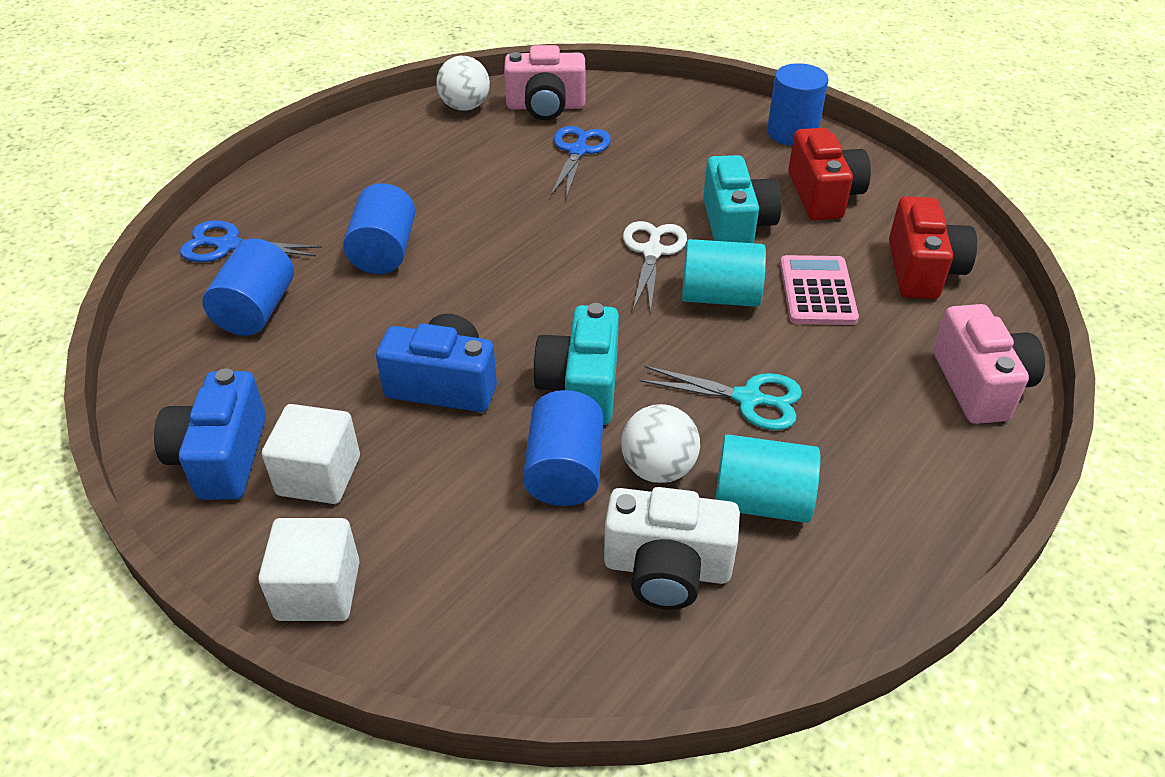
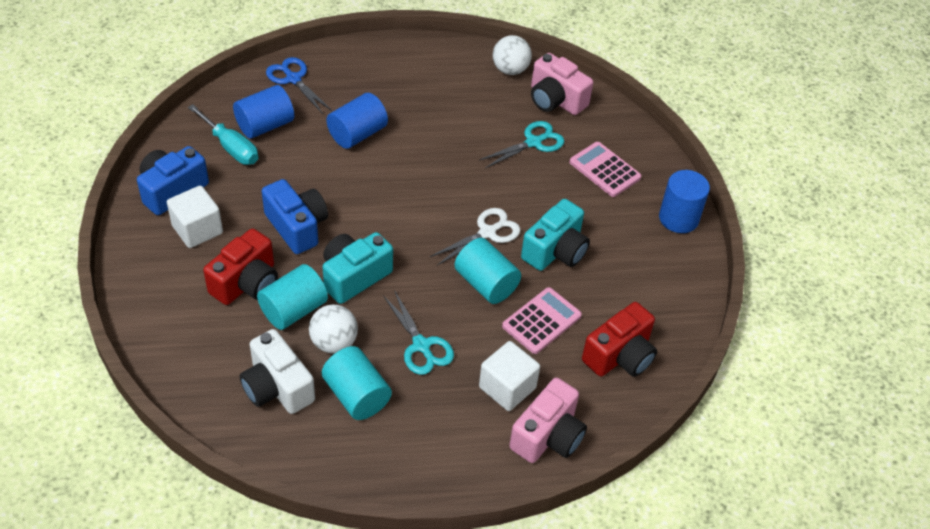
camera: 40 degrees right, 5 degrees up
(241, 359) = (230, 147): none -> turquoise screwdriver
(318, 590) = (141, 279): white cube -> white cube (507, 387)
(564, 471) = (293, 310): blue cylinder -> turquoise cylinder
(578, 151) = (533, 142): blue scissors -> turquoise scissors
(675, 134) = (604, 170): none -> pink calculator
(823, 195) = (634, 270): red camera -> red camera (246, 283)

